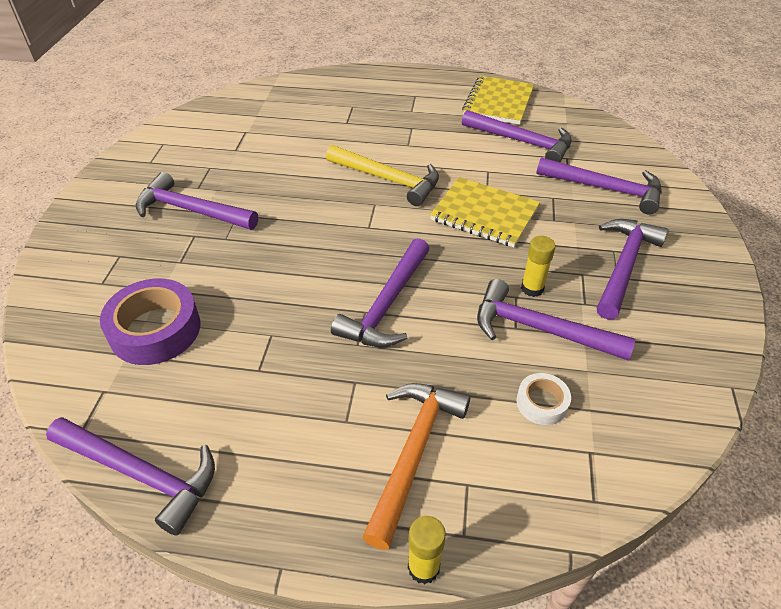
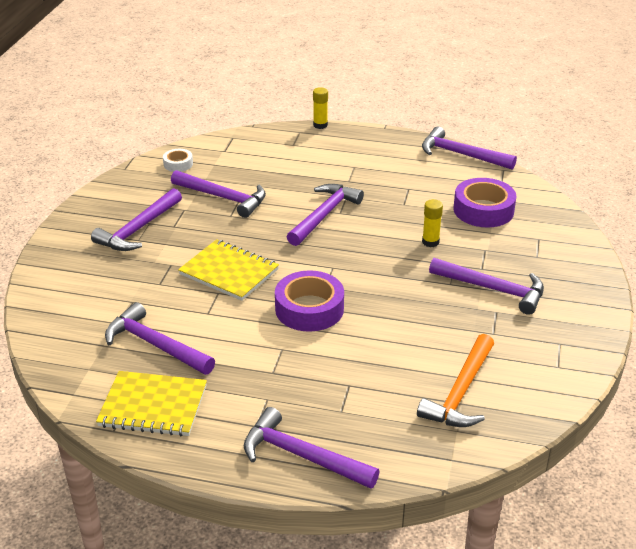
camera: 175 degrees left, 10 degrees down
(388, 180) = (309, 309): yellow hammer -> purple tape
(414, 452) = (318, 154): orange hammer -> orange hammer (460, 392)
(498, 102) = (153, 406): yellow notebook -> yellow notebook turned 75 degrees clockwise
(532, 288) = (216, 219): yellow glue stick -> yellow glue stick (430, 242)
(541, 403) = (240, 167): white tape -> white tape (178, 164)
(605, 189) = (105, 288): purple hammer -> purple hammer (302, 455)

